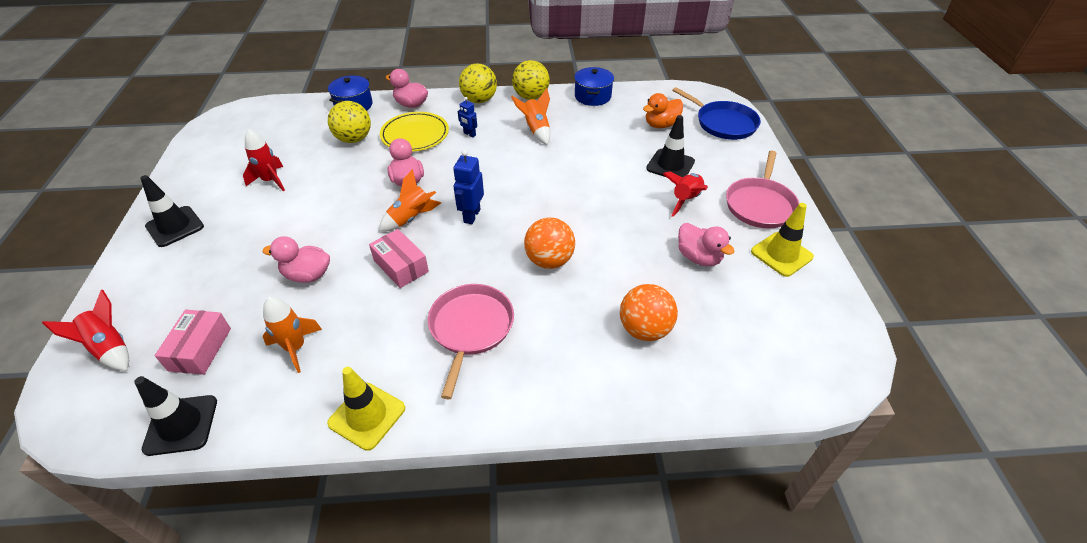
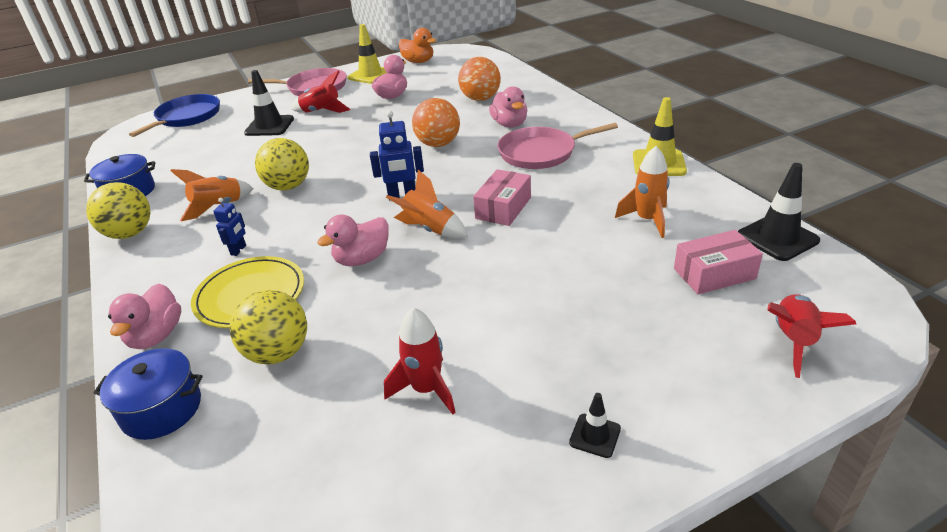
camera: 110 degrees left, 10 degrees down
(175, 226) = (595, 435): black traffic cone -> black traffic cone, size x0.54
(307, 275) = (565, 257): pink duck -> pink duck (509, 124)
(479, 100) = (140, 273): yellow ball -> yellow ball (288, 186)
(661, 125) = (194, 143): orange duck -> orange duck (418, 62)

